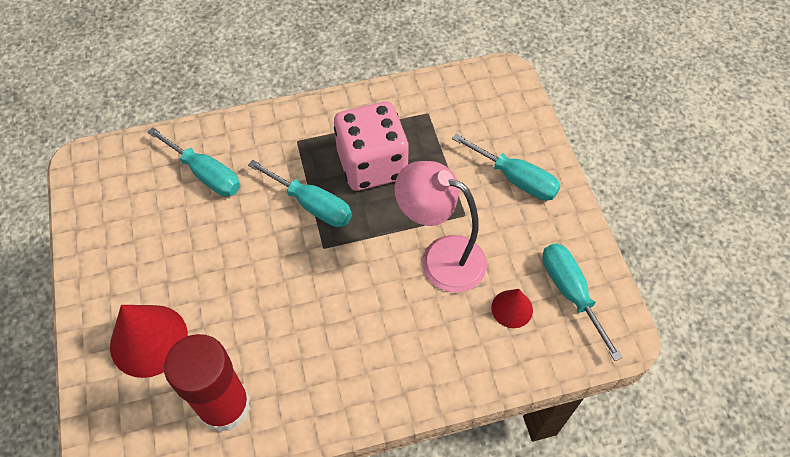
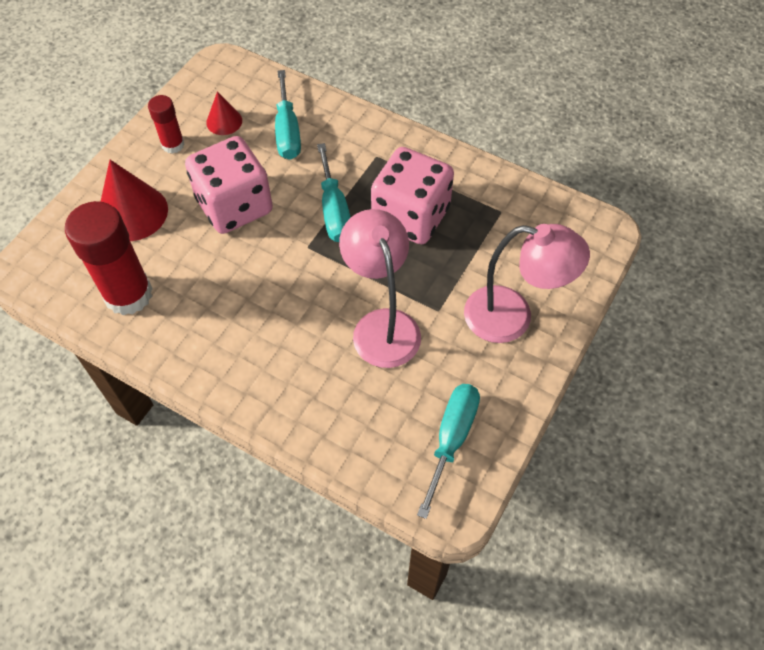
camera: 45 degrees right, 0 degrees up
(119, 258) = (173, 145): none -> red glue stick
(230, 264) = (234, 206): none -> pink dice
(512, 308) = (391, 408): red cone -> red cone (224, 121)
(515, 179) = (512, 317): turquoise screwdriver -> pink lamp

